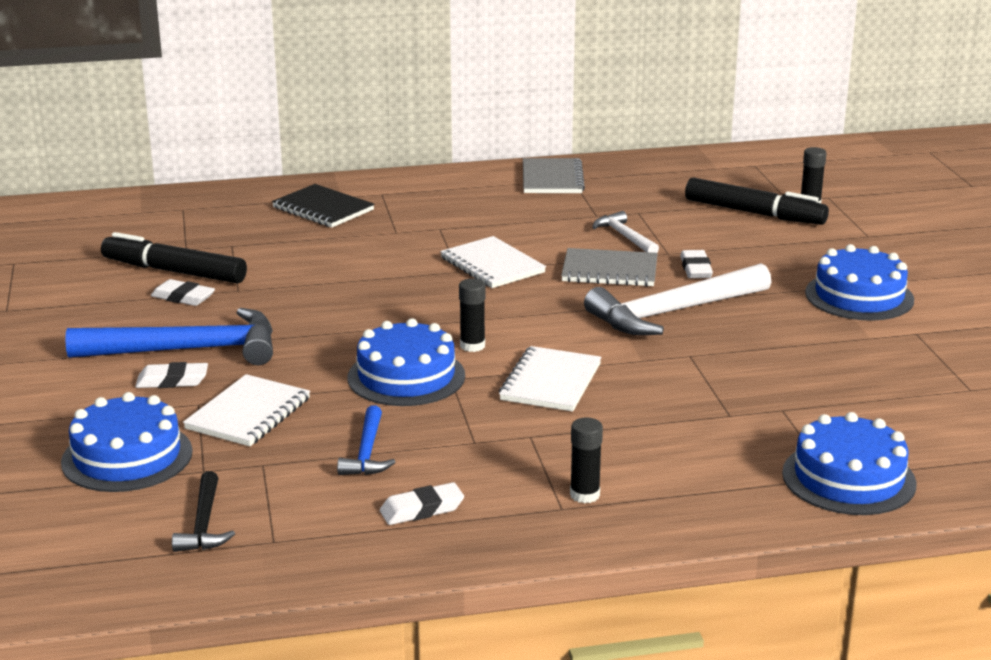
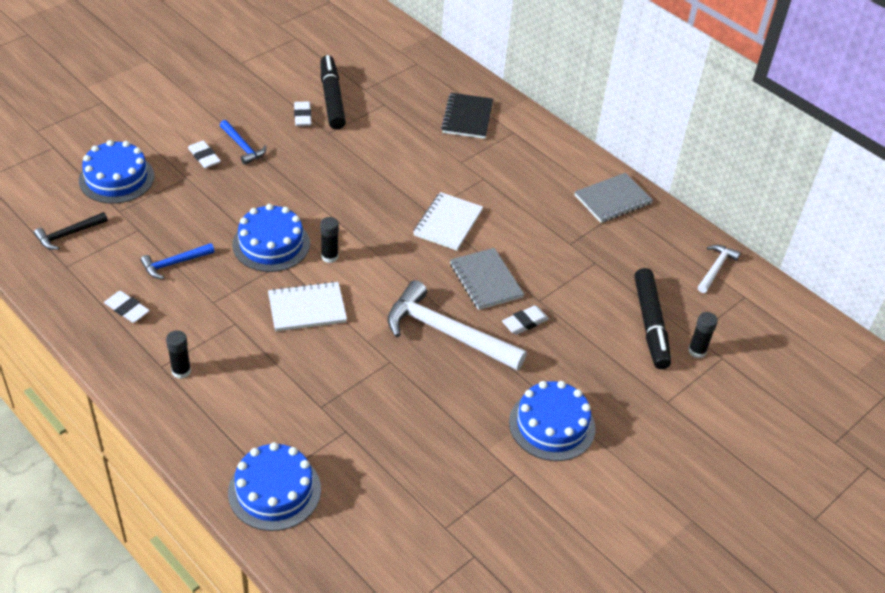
camera: 55 degrees right, 20 degrees up
(187, 350) = (242, 146): blue hammer -> blue hammer, size x0.51
(248, 414) = (187, 201): white notebook -> none
(625, 237) = (547, 269): white hammer -> white hammer (715, 268)

